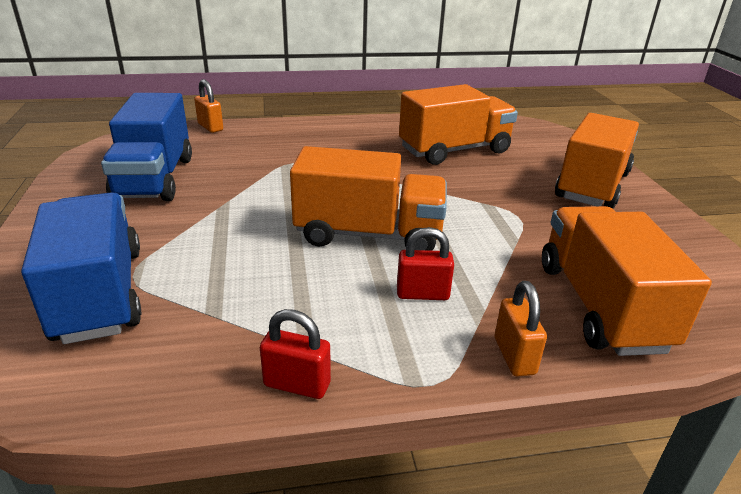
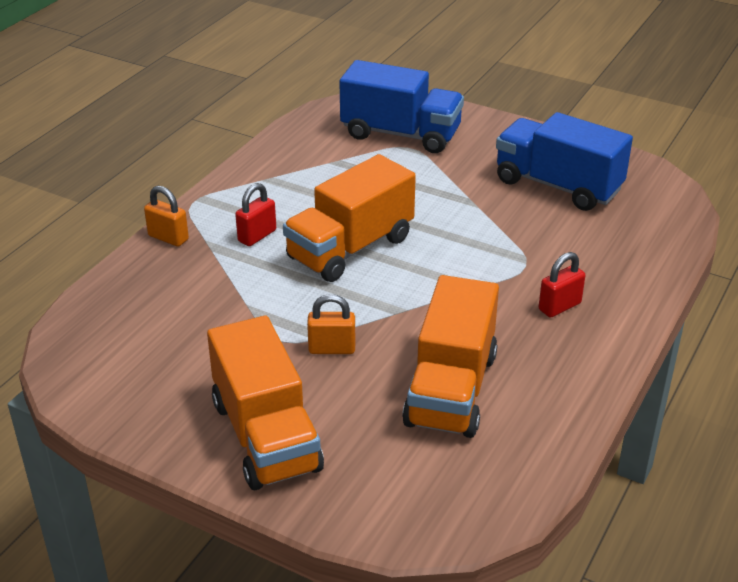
camera: 130 degrees right, 5 degrees up
(210, 127) = (673, 247): orange padlock -> orange padlock (332, 349)
(297, 384) = (247, 167): red padlock -> red padlock (559, 306)
(600, 305) = (148, 299): orange truck -> none

